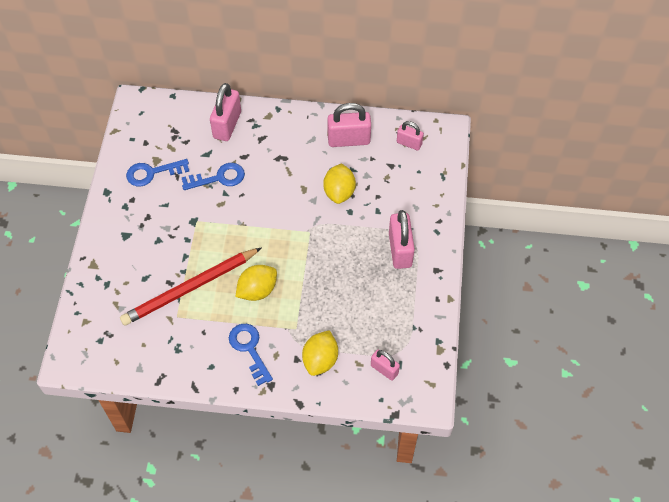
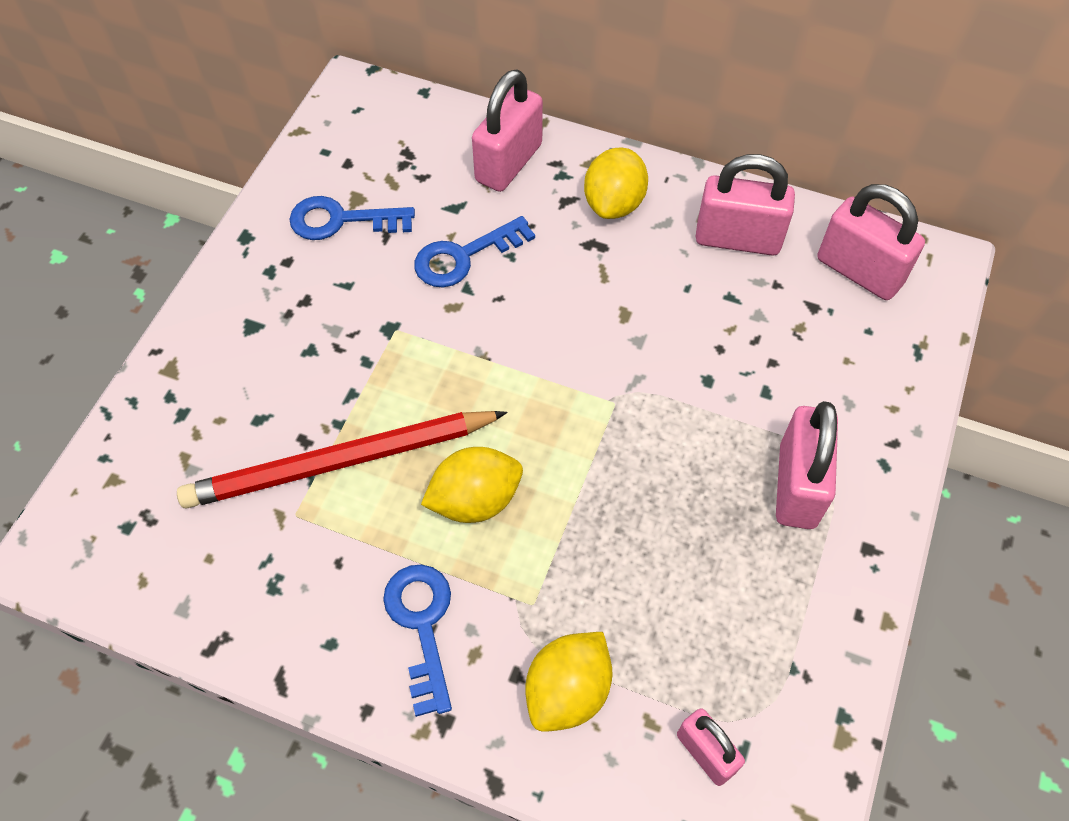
camera: 15 degrees right, 0 degrees up
(219, 178) = (464, 256): blue key -> blue key turned 150 degrees clockwise
(339, 192) = (695, 336): yellow lemon -> yellow lemon (614, 203)
(409, 143) = (859, 271): pink padlock -> pink padlock, size x1.68

